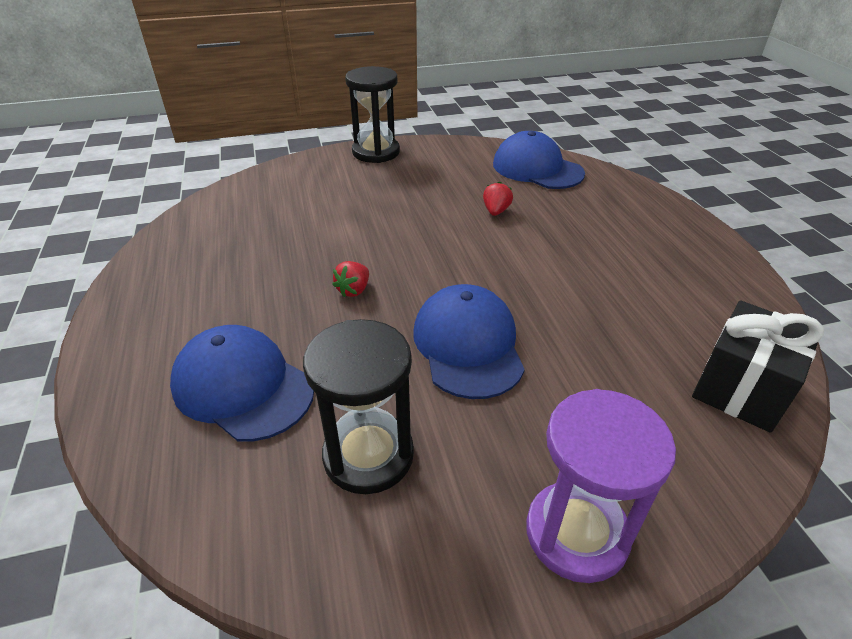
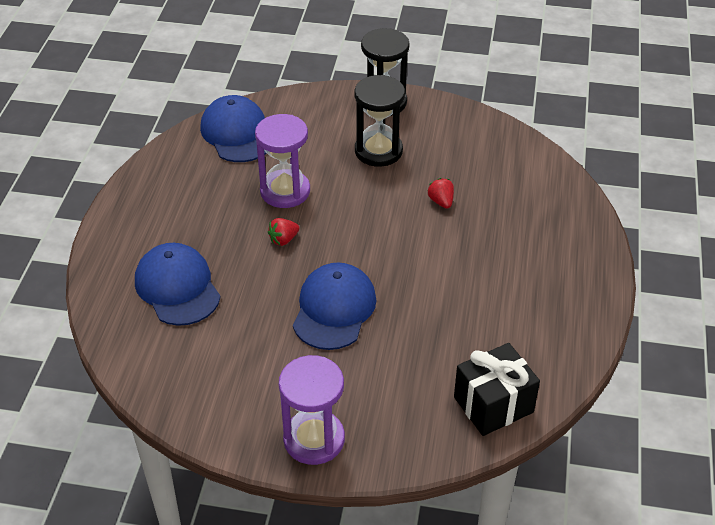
camera: 25 degrees right, 5 degrees up
(324, 244) = (285, 191): none -> purple hourglass
(368, 455) = (228, 356): black hourglass -> black hourglass (378, 151)
(496, 211) = (441, 201): red strawberry -> red strawberry turned 60 degrees counterclockwise
(537, 168) = (515, 165): blue cap -> blue cap (237, 133)

